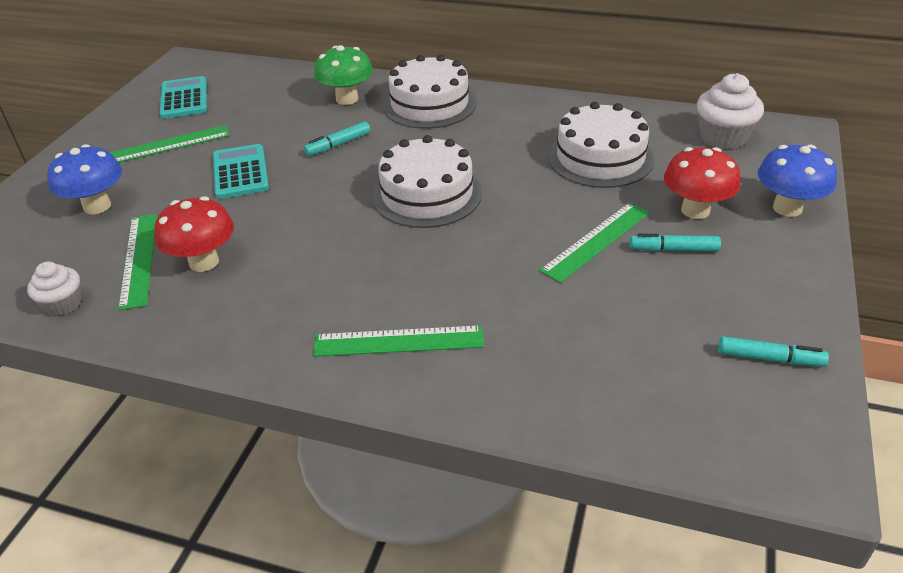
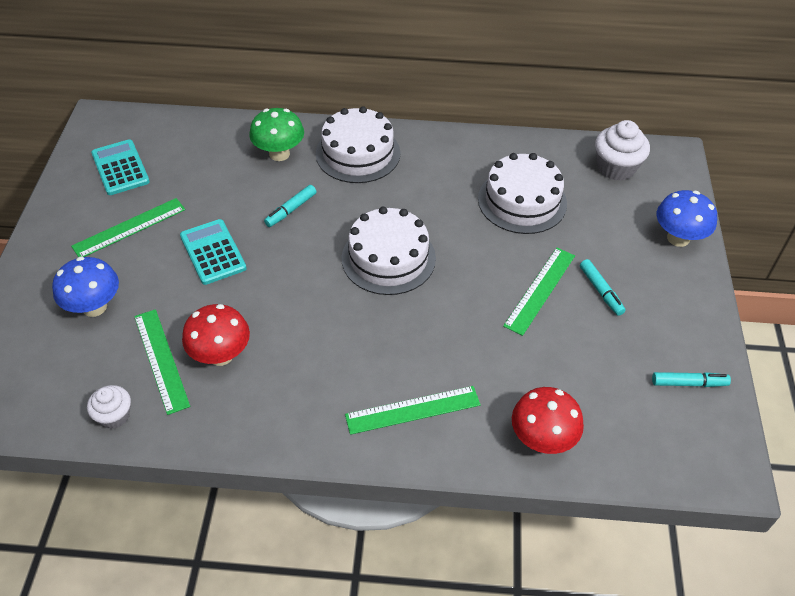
camera: 15 degrees left, 10 degrees up
(673, 249) = (601, 291): turquoise marker -> turquoise marker turned 105 degrees counterclockwise
(695, 210) = (609, 249): red mushroom -> red mushroom (542, 439)

